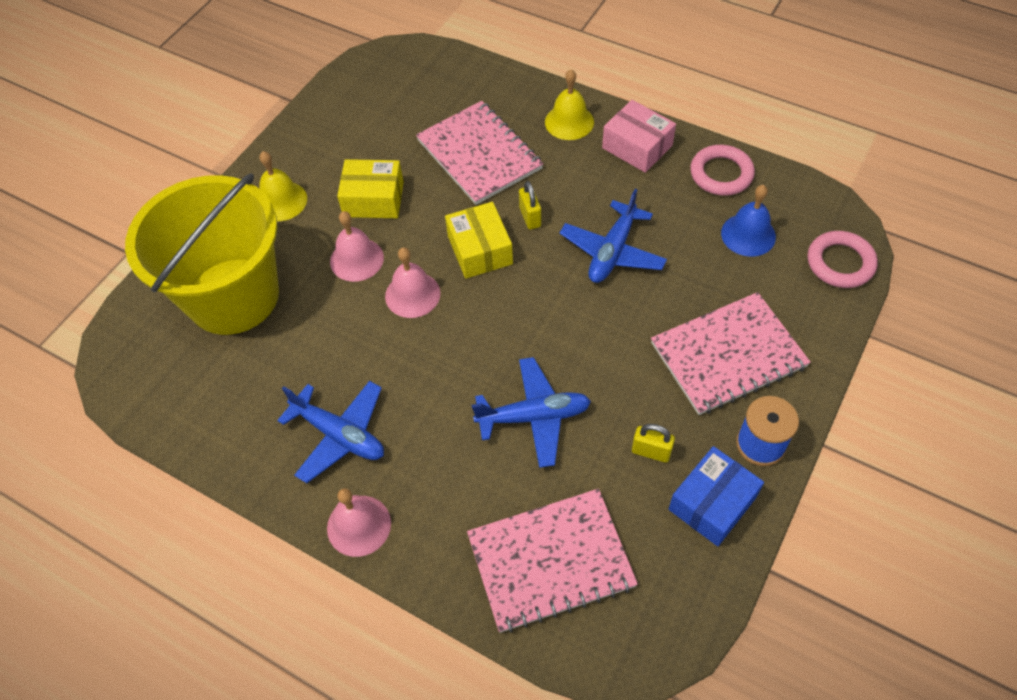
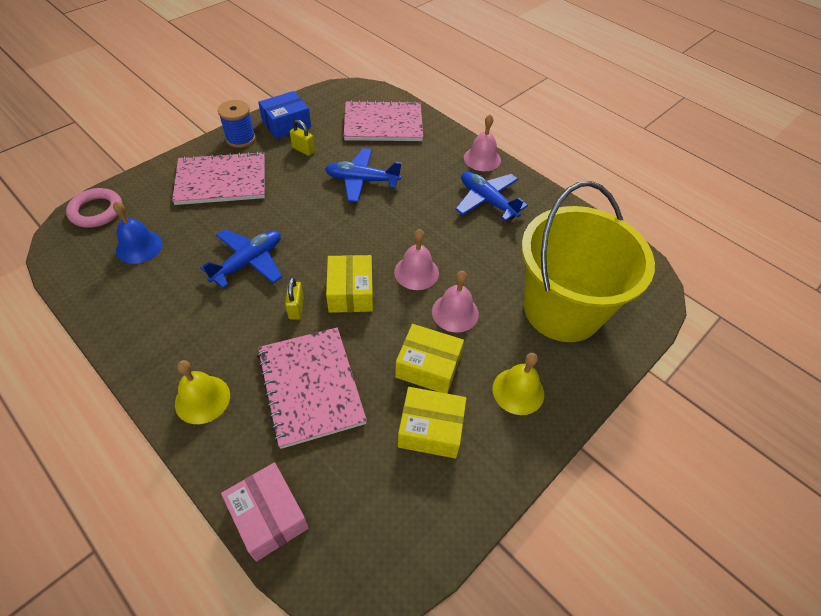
camera: 170 degrees left, 5 degrees down
(359, 151) = (430, 429): none -> yellow box
(637, 147) = (160, 349): pink box -> pink box (268, 516)
(721, 174) = (112, 300): pink ring -> none

